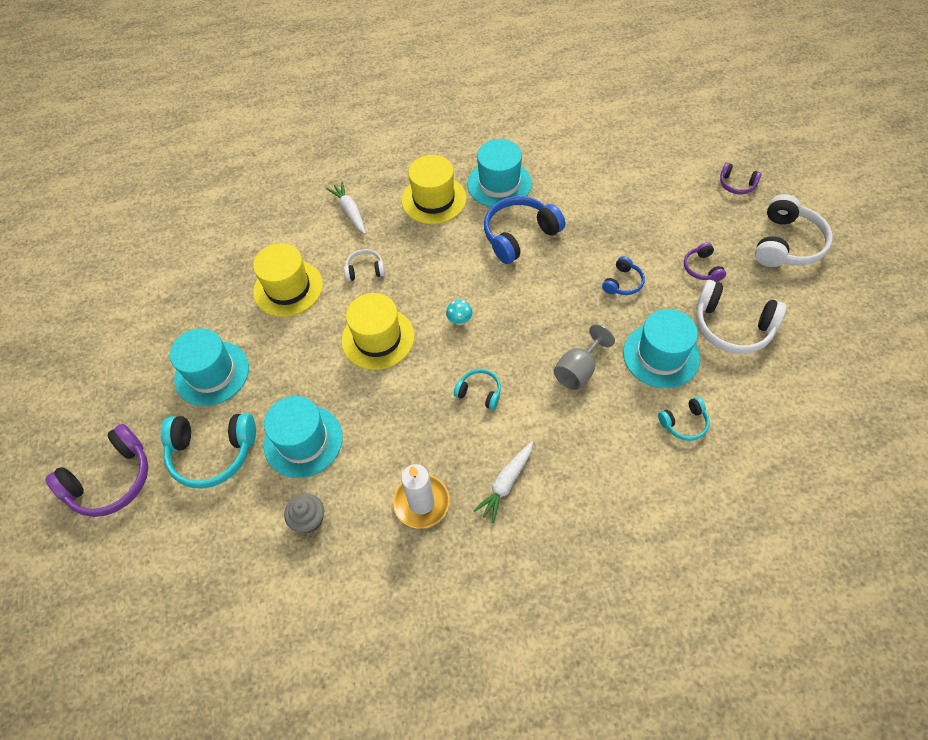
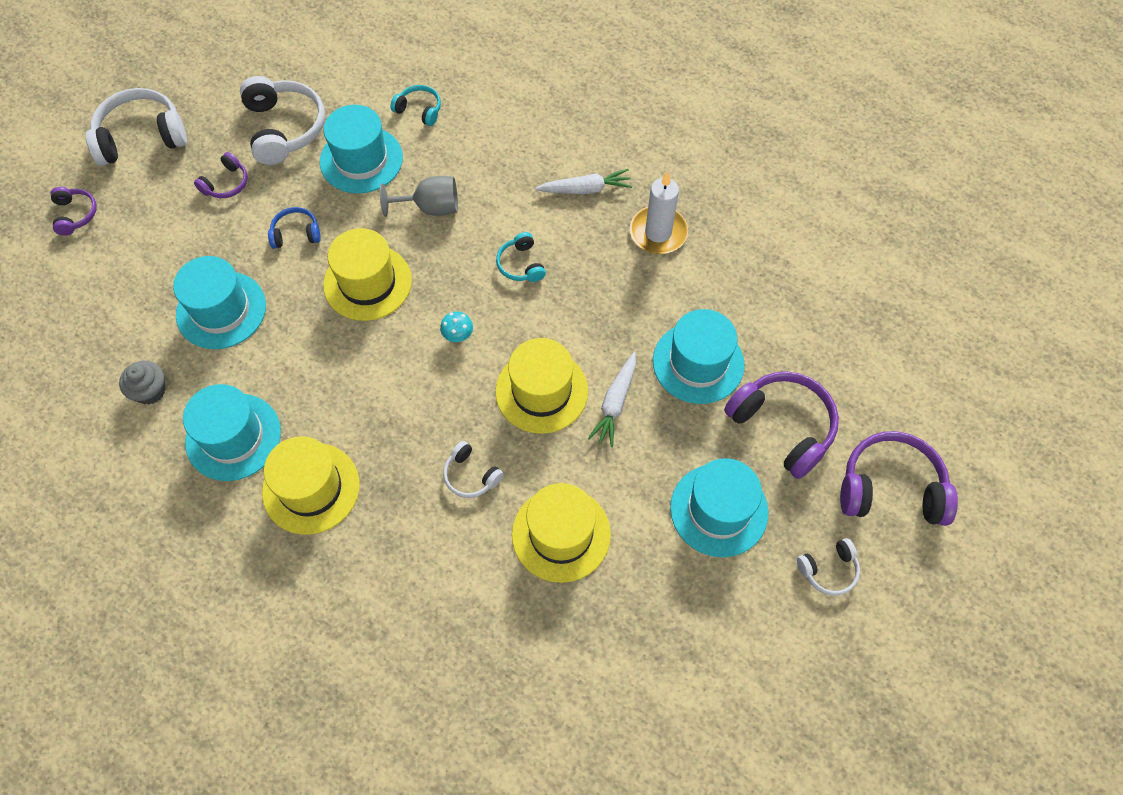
camera: 135 degrees left, 5 degrees up
(120, 400) = (828, 570): none -> white headphones
(212, 453) = (782, 426): turquoise headphones -> purple headphones
(309, 519) = (752, 299): grey cupcake -> grey cupcake (150, 390)
(350, 212) = (402, 567): white carrot -> white carrot (615, 403)
(519, 235) = (301, 361): blue headphones -> none
(546, 298) = (367, 282): none -> yellow hat
(593, 218) = (221, 310): none -> turquoise hat

